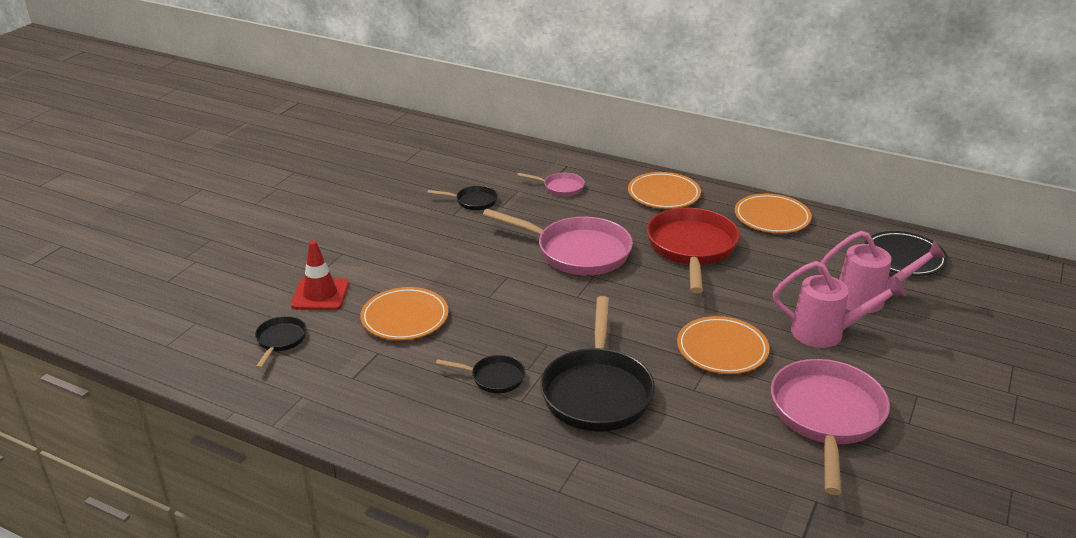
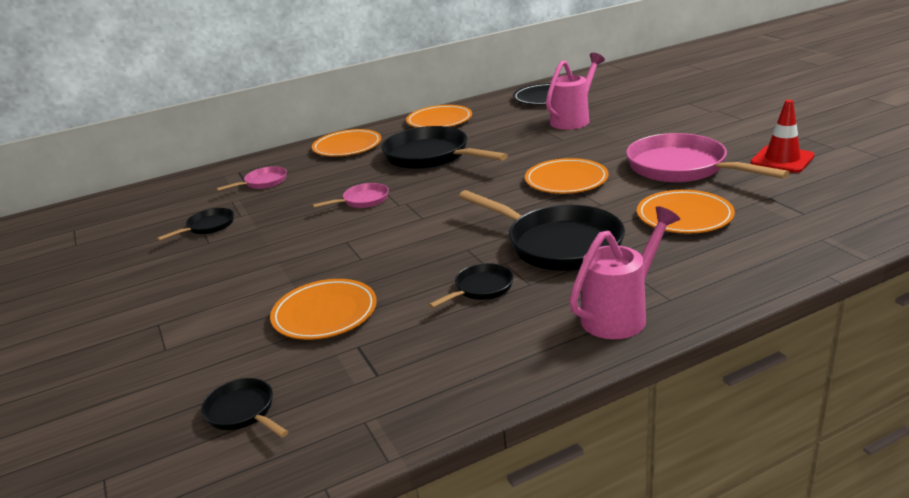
camera: 50 degrees left, 5 degrees down
(320, 295) = (205, 359): red traffic cone -> red traffic cone (782, 160)
(577, 252) = (362, 201): pink pan -> pink pan, size x0.48
(691, 249) = (431, 156): red pan -> black pan
(718, 452) = (684, 216): none -> orange plate
(826, 333) = (592, 142): pink watering can -> pink watering can (620, 314)

